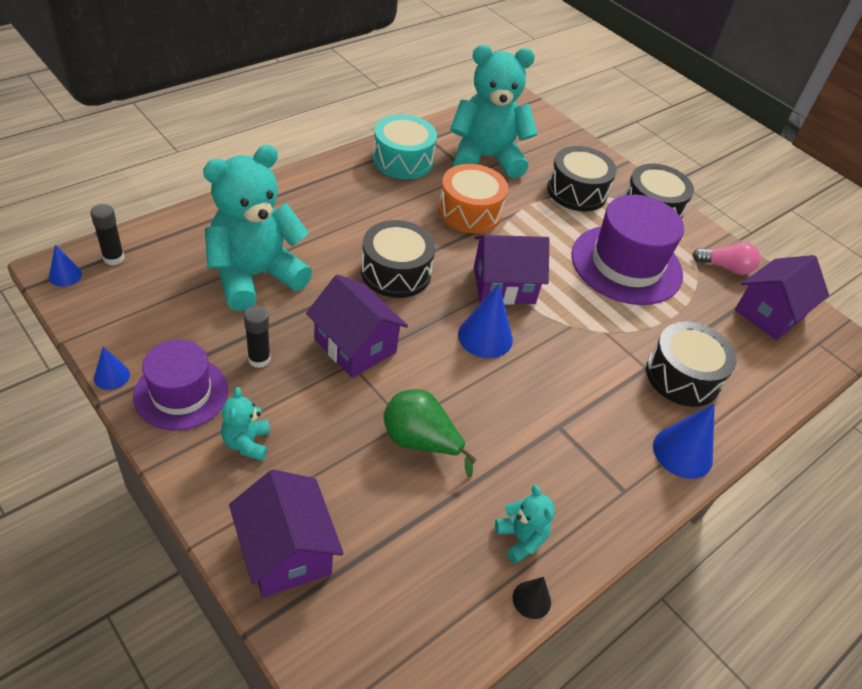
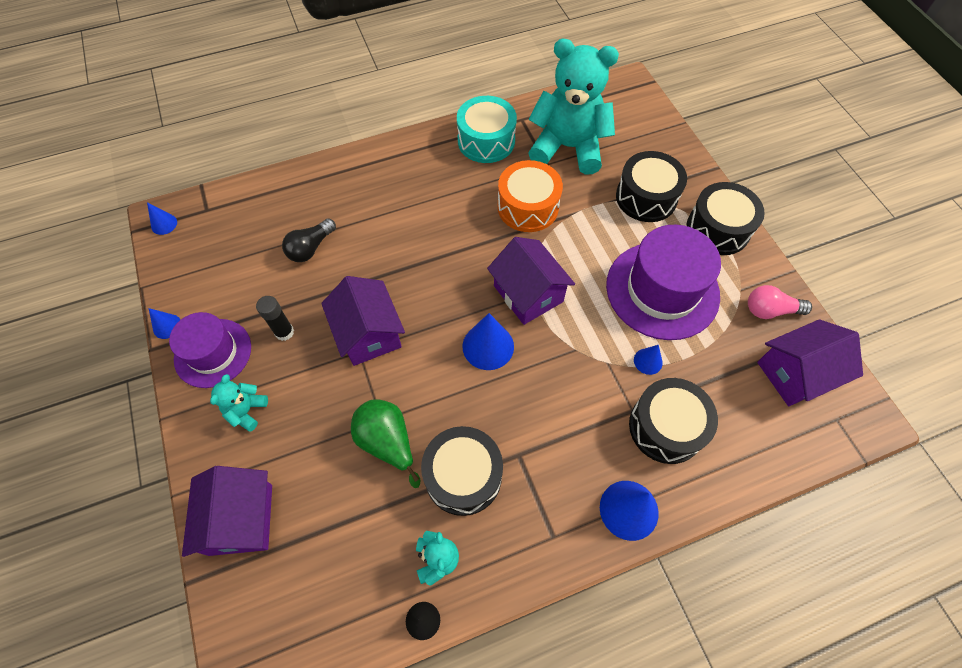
camera: 25 degrees right, 15 degrees up
(113, 258) = (205, 213): black glue stick -> none
(255, 276) = (310, 248): turquoise teddy bear -> black light bulb
(396, 272) = (433, 263): black drum -> black drum (463, 476)
(504, 285) = (528, 293): purple house -> purple house turned 45 degrees clockwise
(641, 324) = (648, 361): none -> blue cone
(725, 267) = (770, 310): pink light bulb -> pink light bulb turned 150 degrees clockwise

